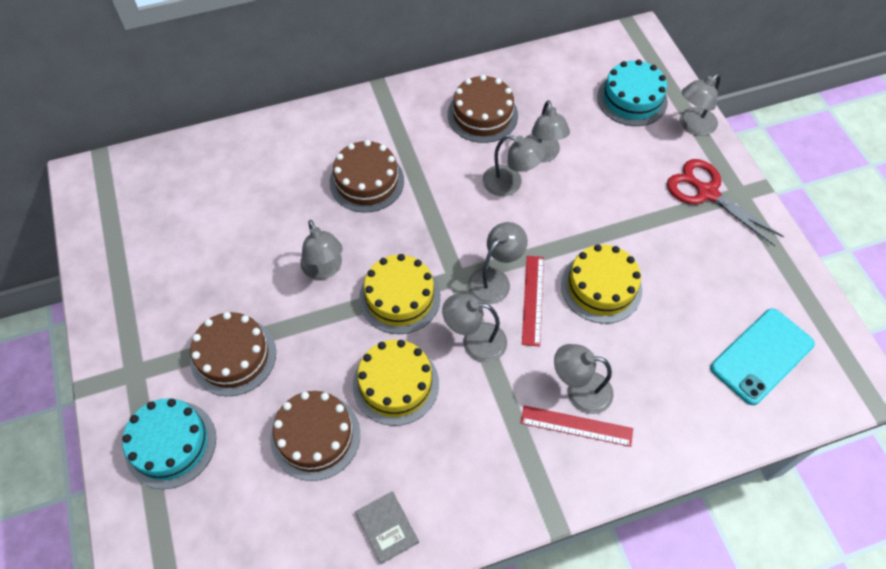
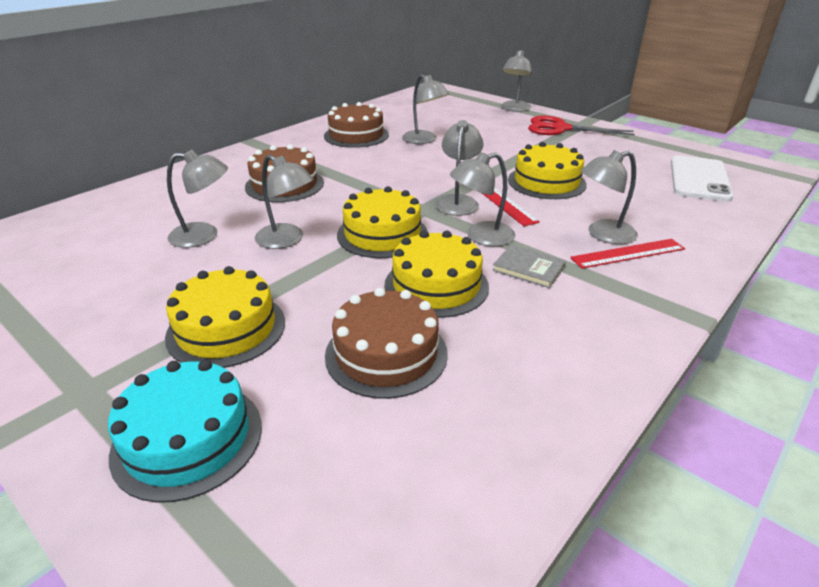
camera: 30 degrees left, 25 degrees down
(233, 356) = (226, 329): brown cake -> yellow cake
(387, 527) = (546, 393): grey book -> grey book (528, 268)
(510, 184) = (414, 157): grey lamp -> grey lamp (204, 235)
(632, 99) = (460, 108): turquoise cake -> none
(762, 356) = (699, 179): turquoise phone -> white phone

